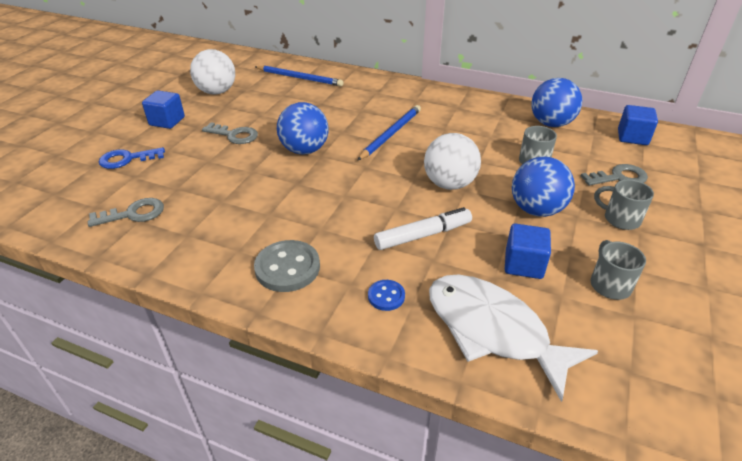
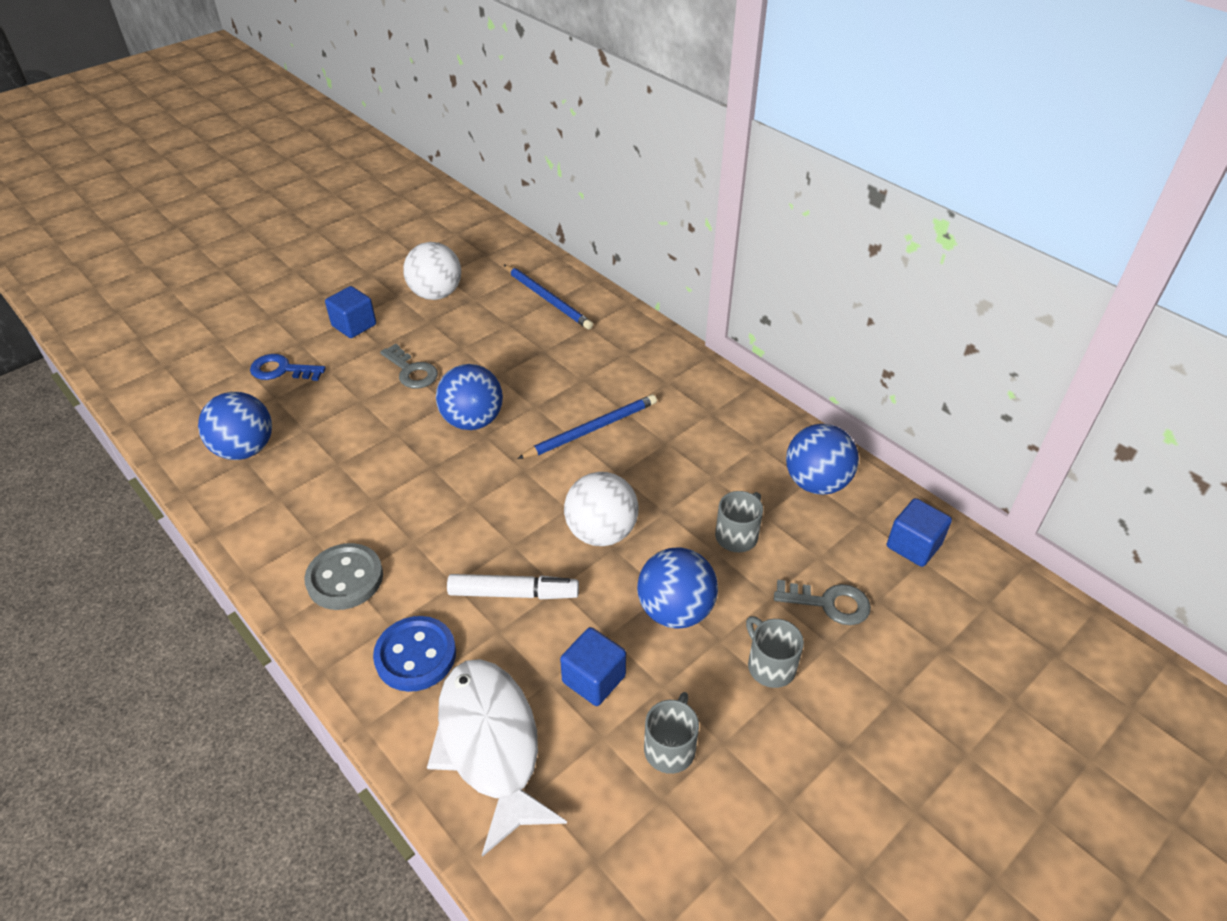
camera: 25 degrees right, 5 degrees up
(133, 214) = (245, 449): grey key -> blue ball
(386, 296) = (415, 655): blue button -> blue button, size x1.84

